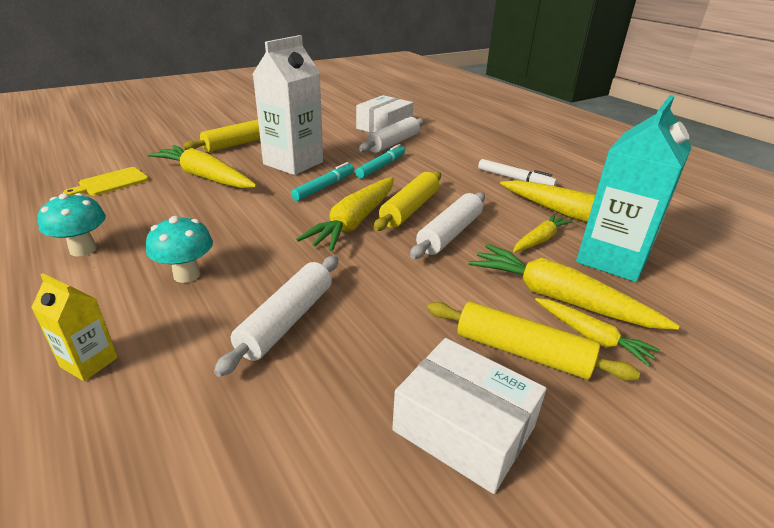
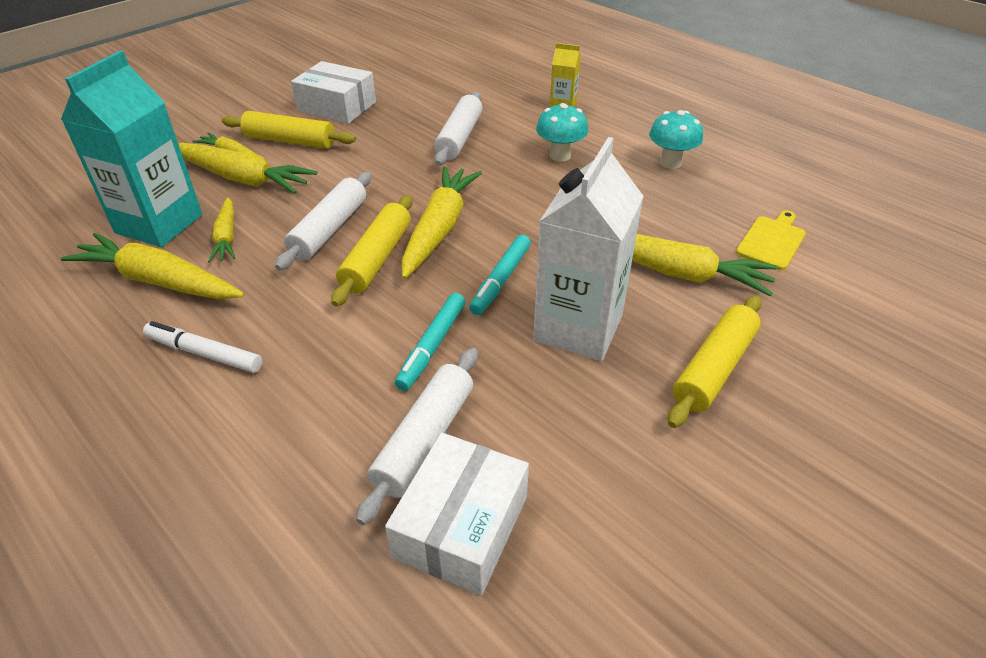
camera: 170 degrees right, 10 degrees up
(539, 240) = (227, 236): yellow carrot -> yellow carrot turned 45 degrees counterclockwise

